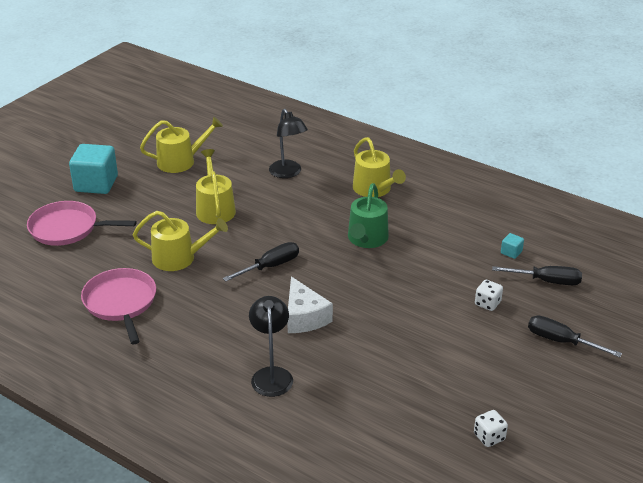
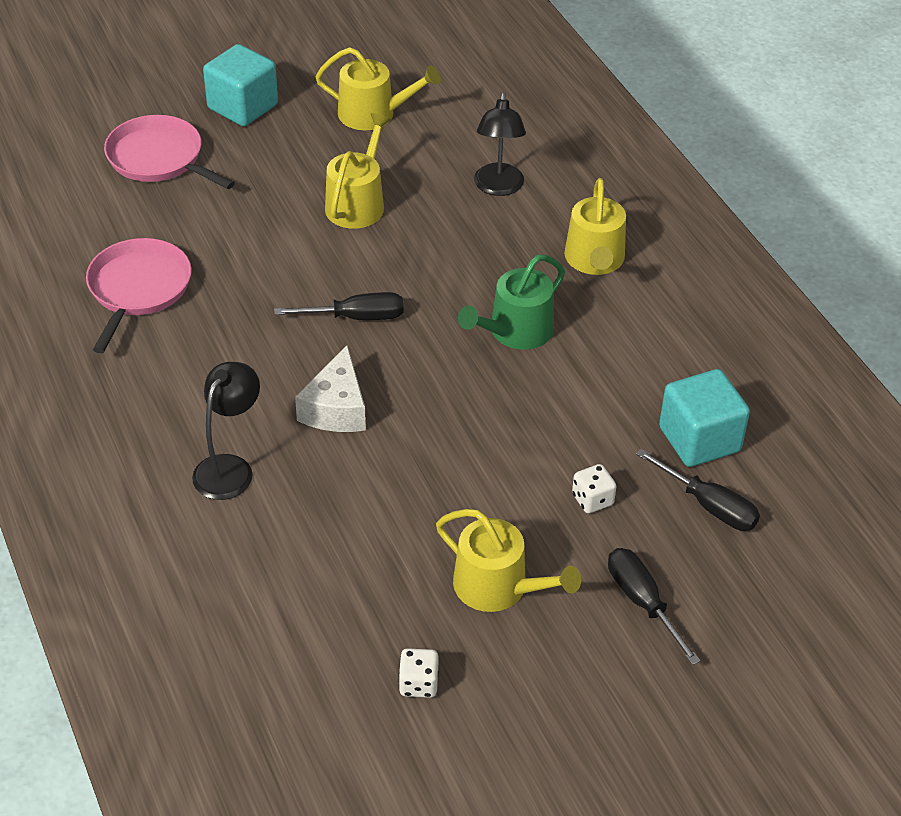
camera: 30 degrees right, 10 degrees up
(179, 258) = (255, 256): yellow watering can -> yellow watering can (498, 587)
(511, 252) = (699, 439): turquoise cube -> turquoise cube, size x2.36

